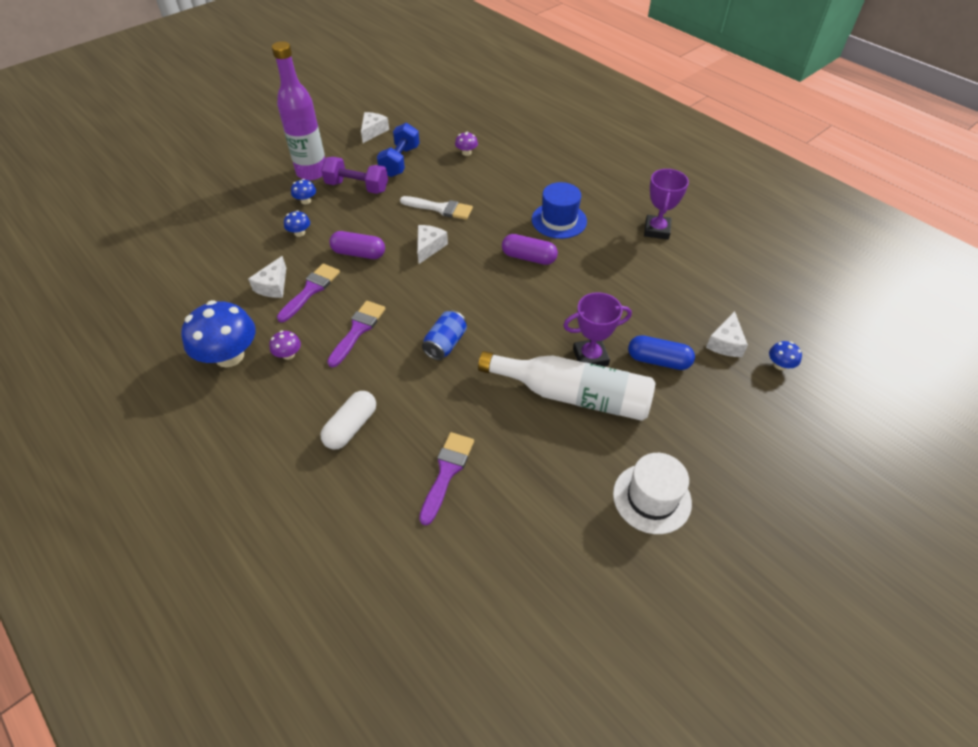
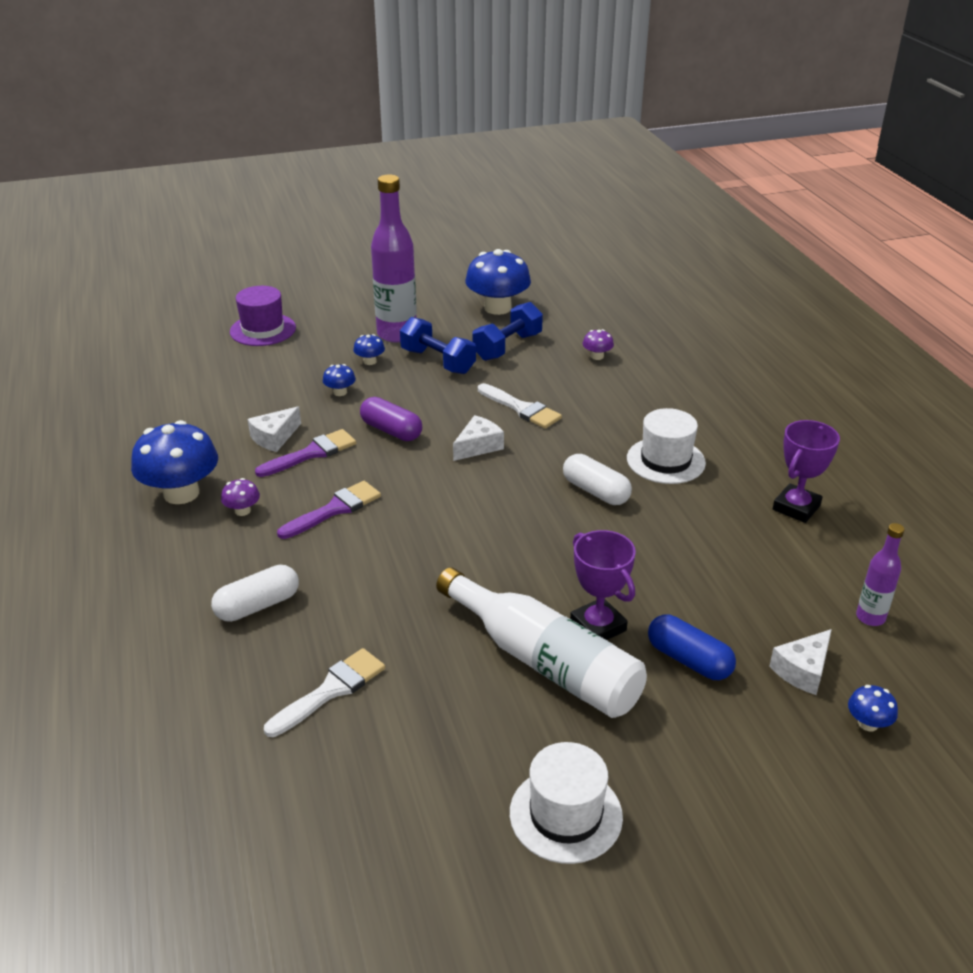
camera: 25 degrees right, 15 degrees down
(202, 196) = (263, 330): none -> purple hat
(357, 187) = (438, 361): purple dumbbell -> blue dumbbell
(373, 131) = (497, 308): white cheese -> blue mushroom
(445, 344) = (425, 554): blue can -> none
(447, 472) = (331, 690): purple brush -> white brush
(529, 258) = (595, 491): purple capsule -> white capsule
(559, 220) = (665, 460): blue hat -> white hat
(590, 357) = (598, 626): purple trophy -> purple trophy turned 45 degrees clockwise
(741, 293) = (870, 617): none -> purple bottle

